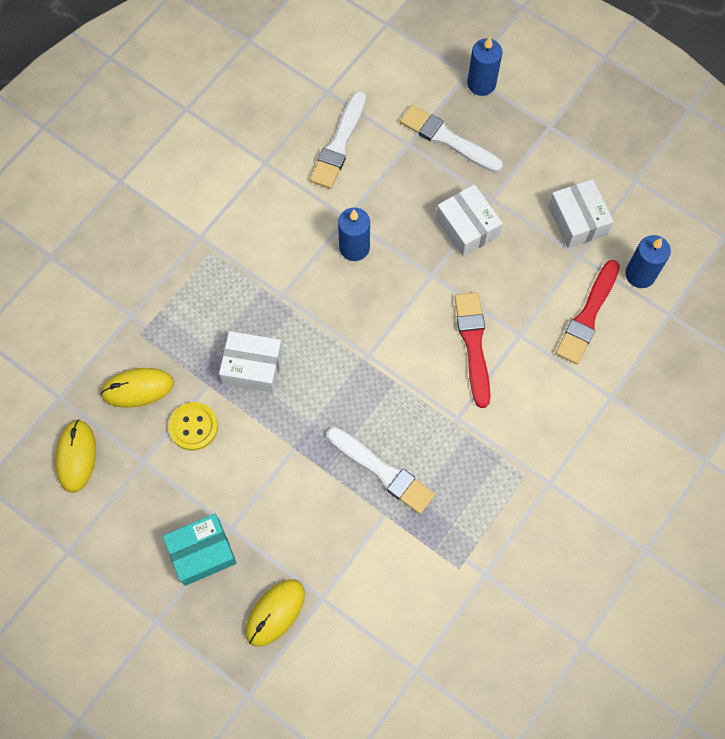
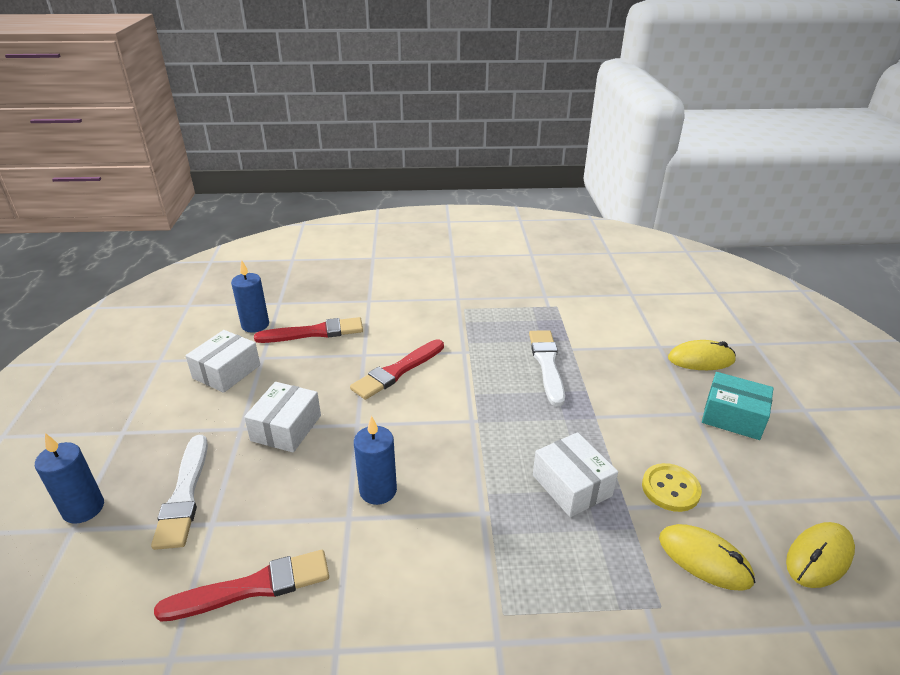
camera: 130 degrees left, 35 degrees down
(339, 144) = (253, 587): white brush -> red brush

